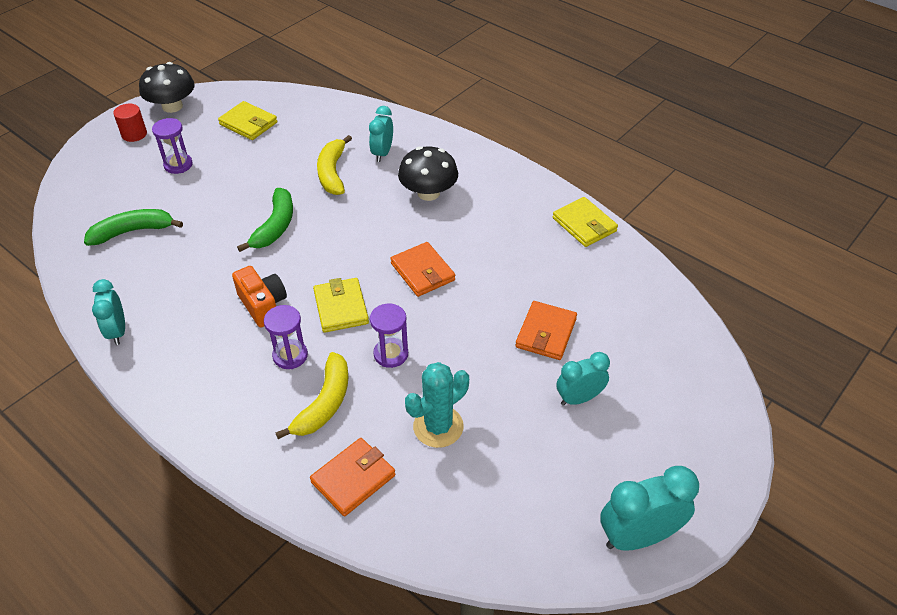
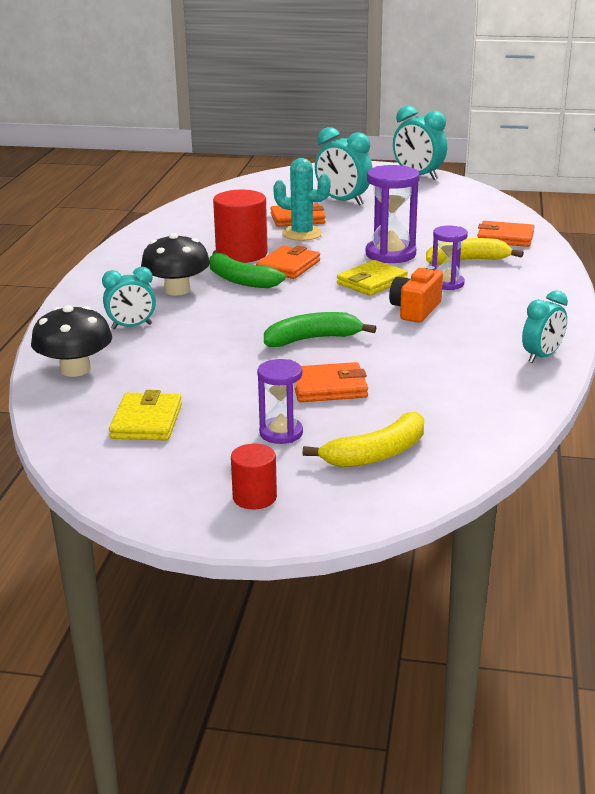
camera: 120 degrees left, 20 degrees down
(132, 231) = (422, 408): green banana -> green banana (240, 280)
(172, 106) = (157, 498): black mushroom -> black mushroom (75, 369)
(204, 204) = (329, 387): none -> orange wallet
(332, 172) = (193, 340): yellow banana -> yellow banana (376, 454)
(391, 354) = (390, 254): purple hourglass -> purple hourglass, size x1.62
(438, 426) = (427, 227): turquoise cactus -> turquoise cactus (302, 234)
(477, 255) = (241, 254): none -> red cylinder
(579, 398) = (343, 201): turquoise clock -> turquoise clock, size x1.52
(584, 225) = (156, 230): yellow wallet -> none

